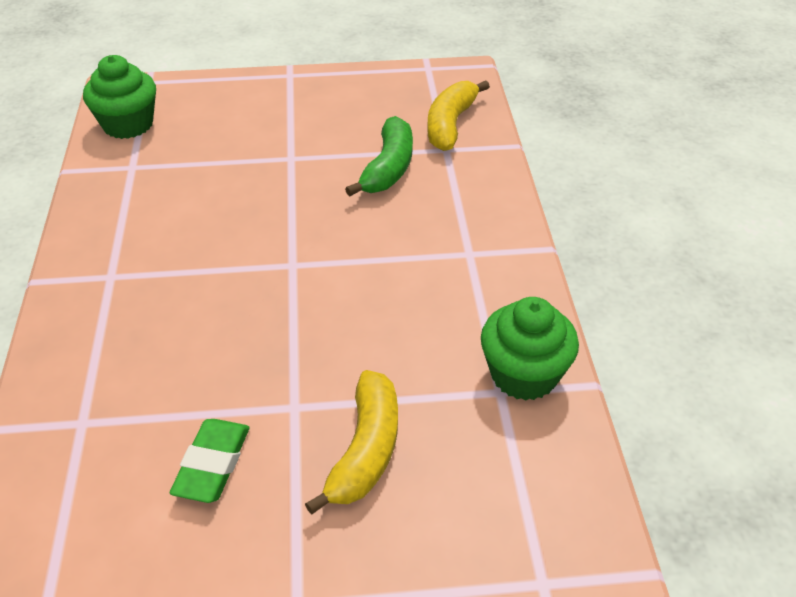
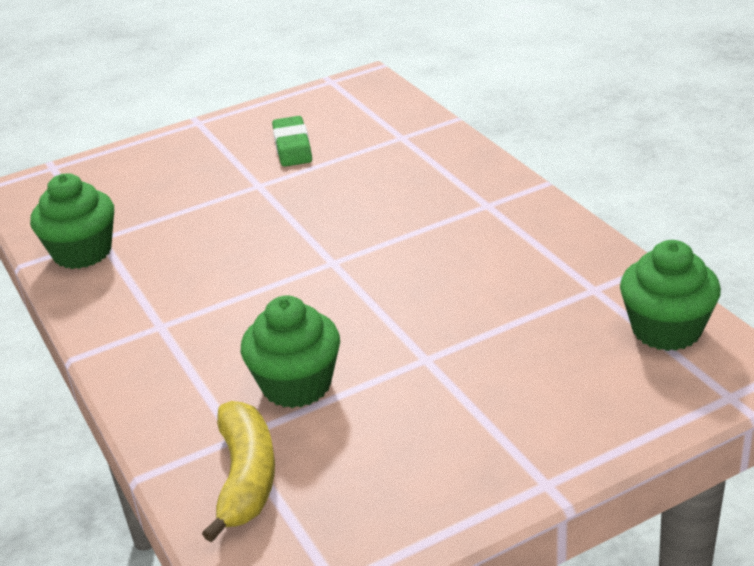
camera: 160 degrees right, 10 degrees down
(365, 450) = (191, 181): yellow banana -> none
(388, 168) = (296, 385): green banana -> green cupcake

